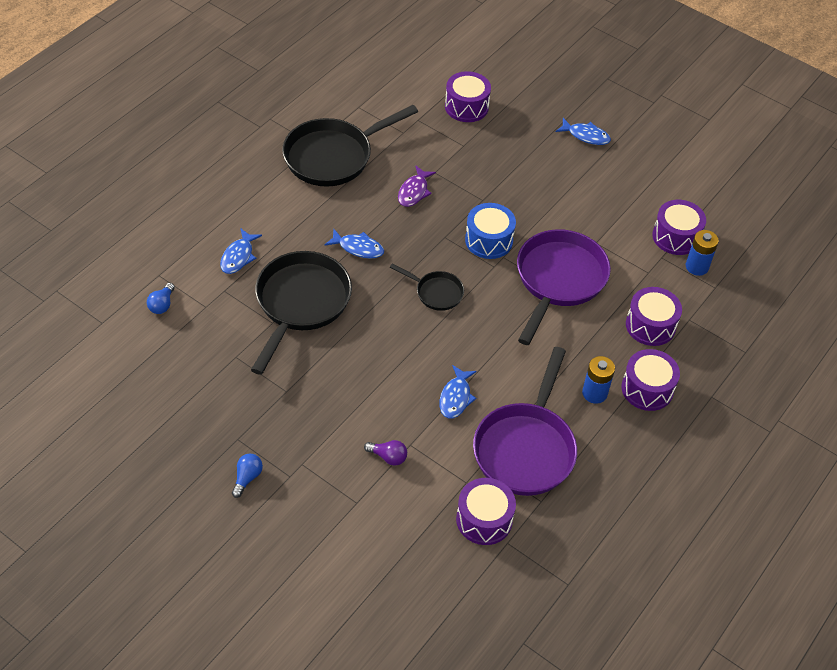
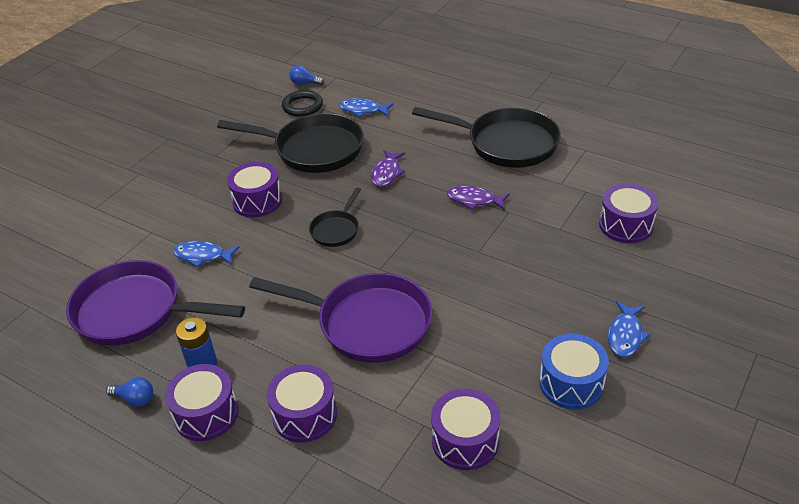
camera: 90 degrees right, 10 degrees down
(212, 309) = (302, 106): none -> black ring
(247, 478) = (130, 148): blue light bulb -> blue light bulb (135, 399)
(333, 156) = (506, 143): black pan -> black pan turned 150 degrees clockwise
(358, 248) = (387, 173): blue fish -> purple fish
(388, 457) = (139, 220): purple light bulb -> none
(484, 519) = (58, 288): purple drum -> purple drum (257, 201)
(488, 240) = (417, 261): blue drum -> blue drum (571, 383)
(697, 267) = (414, 466): blue battery -> none

